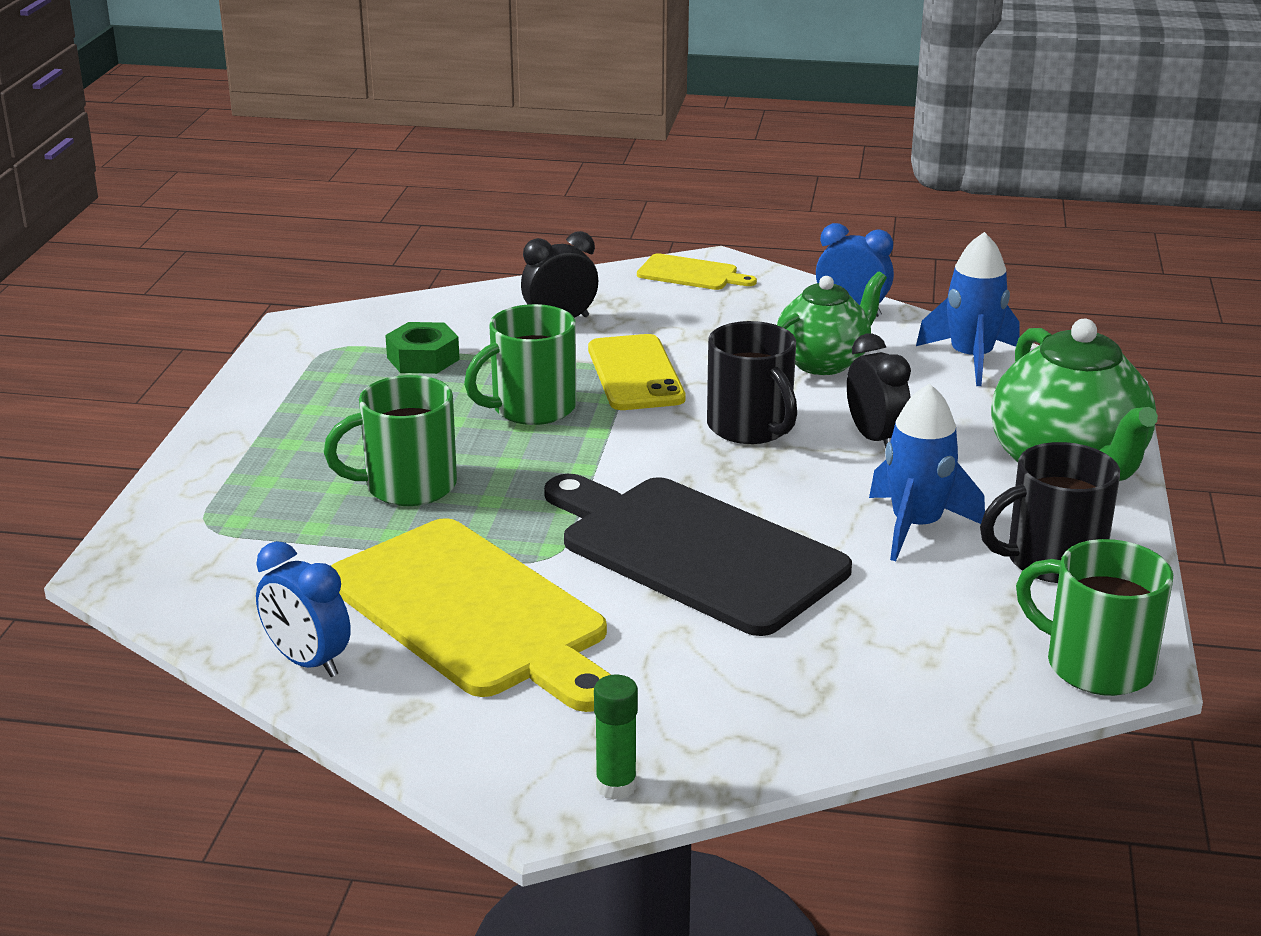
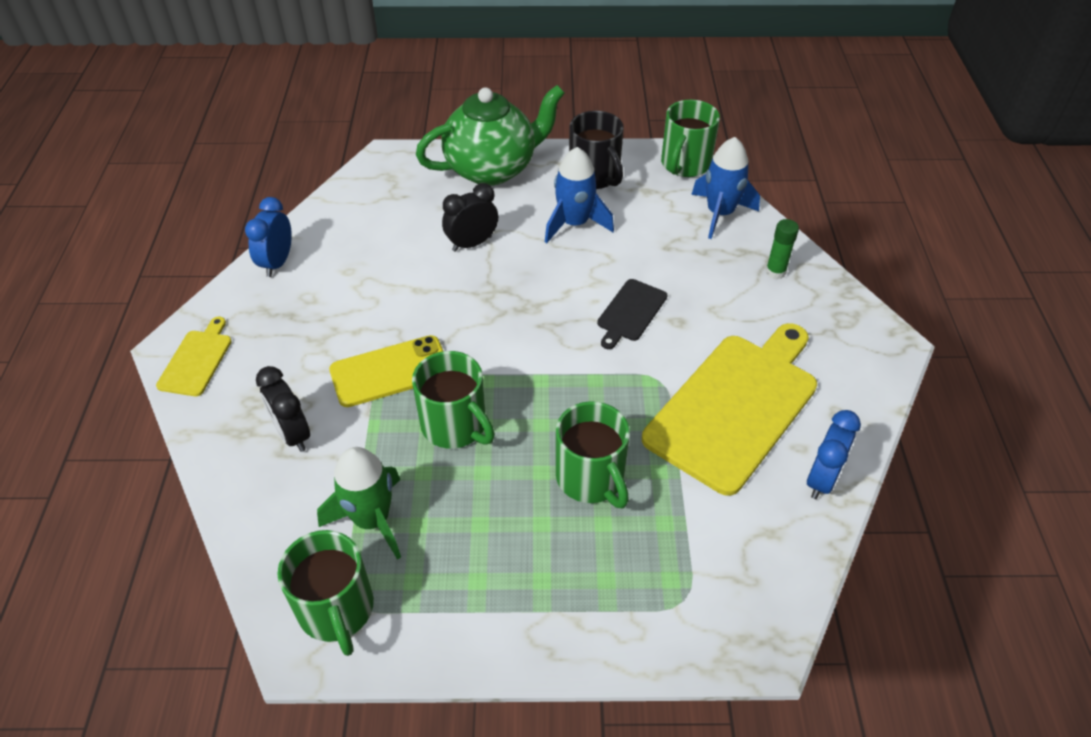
camera: 100 degrees left, 20 degrees up
(328, 340) = (337, 610): none -> green mug
(423, 358) = (372, 520): green nut -> green rocket
(616, 786) = (859, 318): green glue stick -> green glue stick (775, 272)
(694, 552) = (631, 312): black cutting board -> black cutting board, size x0.46
(751, 427) = (466, 301): black mug -> none
(824, 362) = (363, 272): green teapot -> none
(971, 359) = (354, 205): blue rocket -> blue rocket (720, 214)

